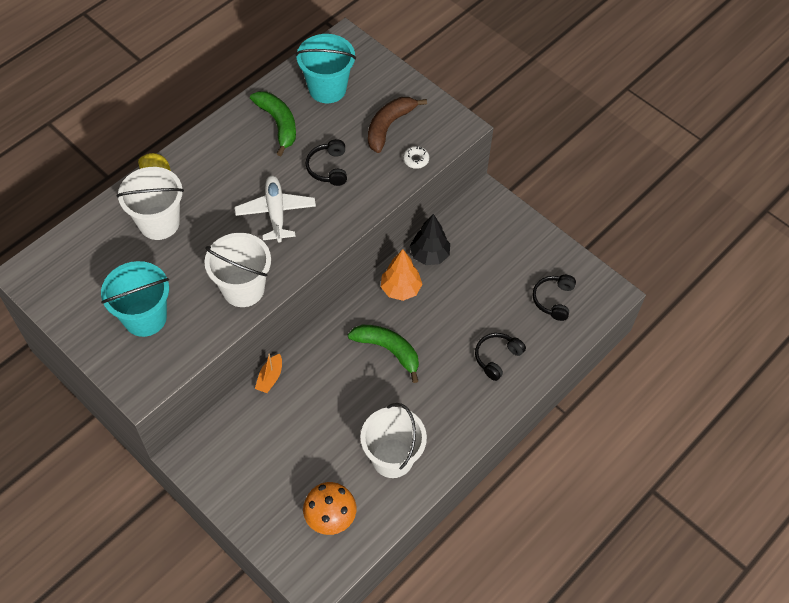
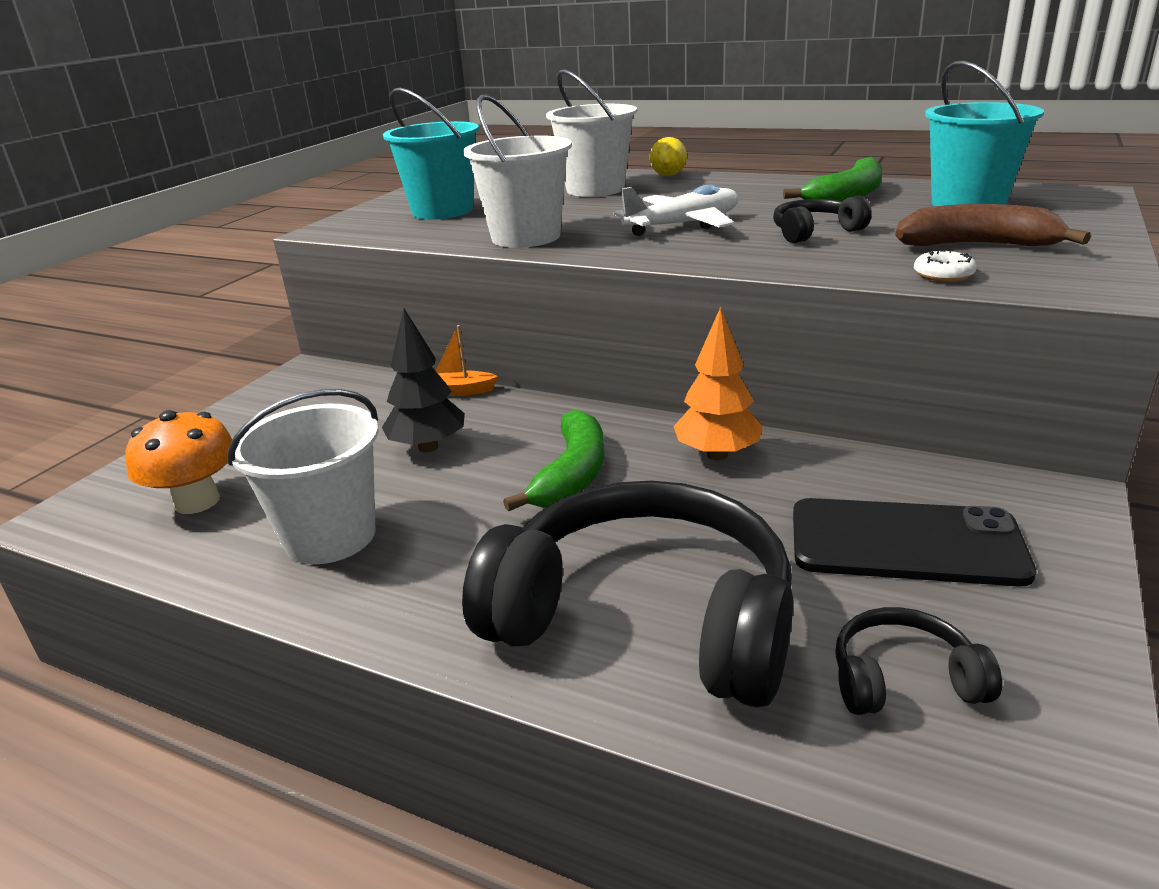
camera: 75 degrees right, 30 degrees down
(429, 255) = (826, 465): black tree -> black tree (428, 447)
(491, 260) = (905, 543): none -> black phone
(497, 357) = (645, 618): black headphones -> black headphones, size x2.31

